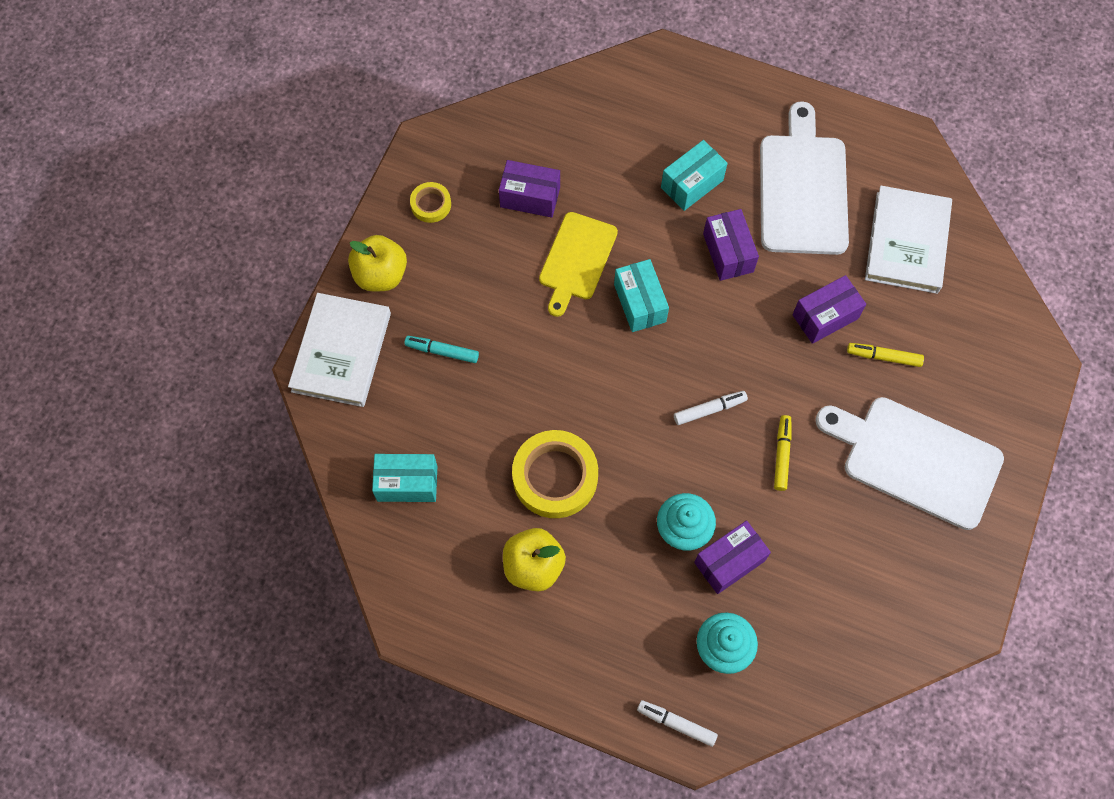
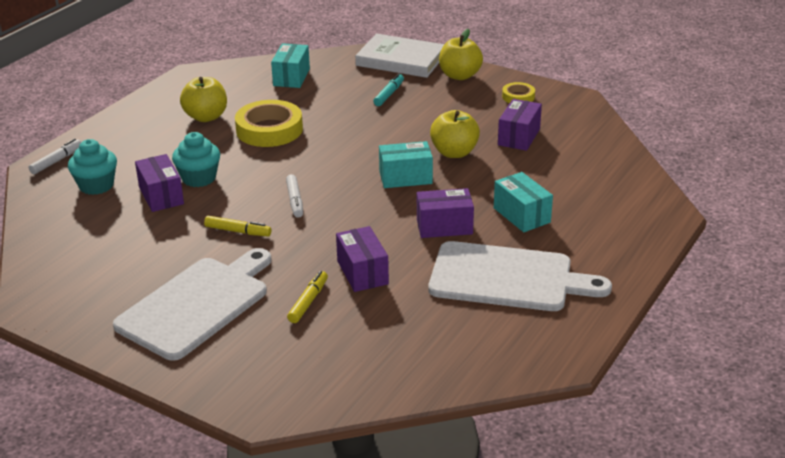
camera: 100 degrees right, 35 degrees down
(576, 260) = (454, 152): yellow cutting board -> yellow apple
(906, 242) = (432, 337): white book -> none

